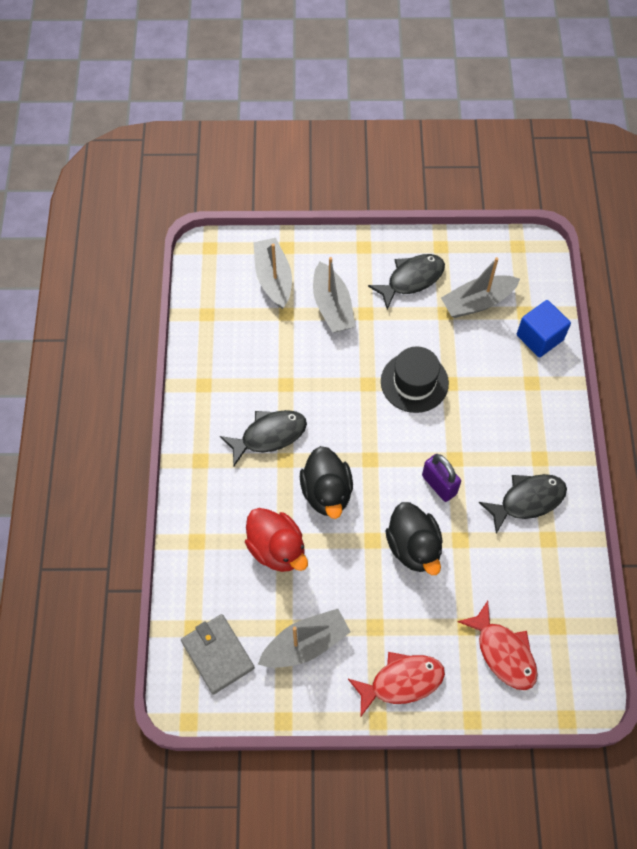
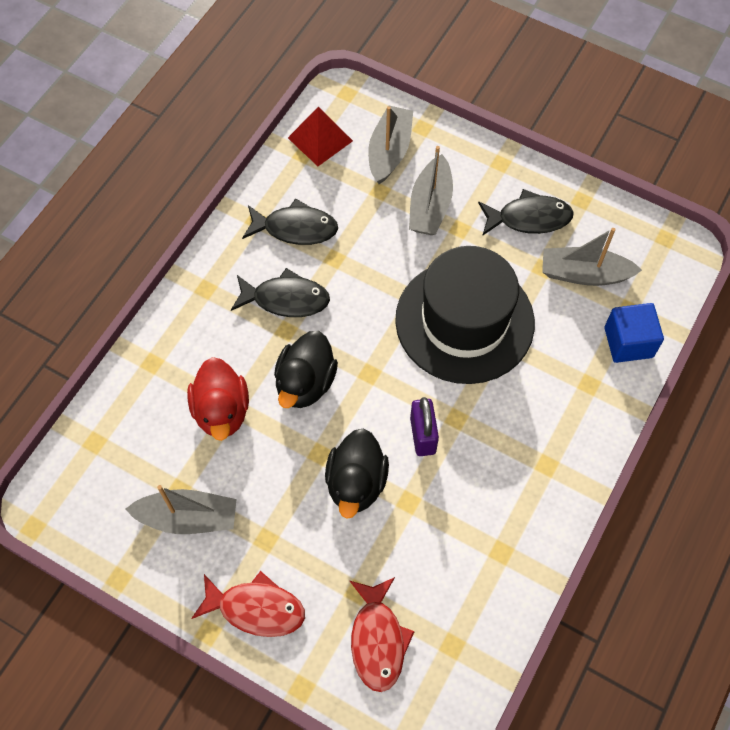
camera: 30 degrees right, 0 degrees up
(212, 295) = (320, 139): none -> red pyramid
(217, 654) = (100, 480): grey wallet -> none
(414, 382) = (464, 321): black hat -> black hat, size x1.75
(527, 500) = (505, 501): black fish -> black fish (295, 228)

